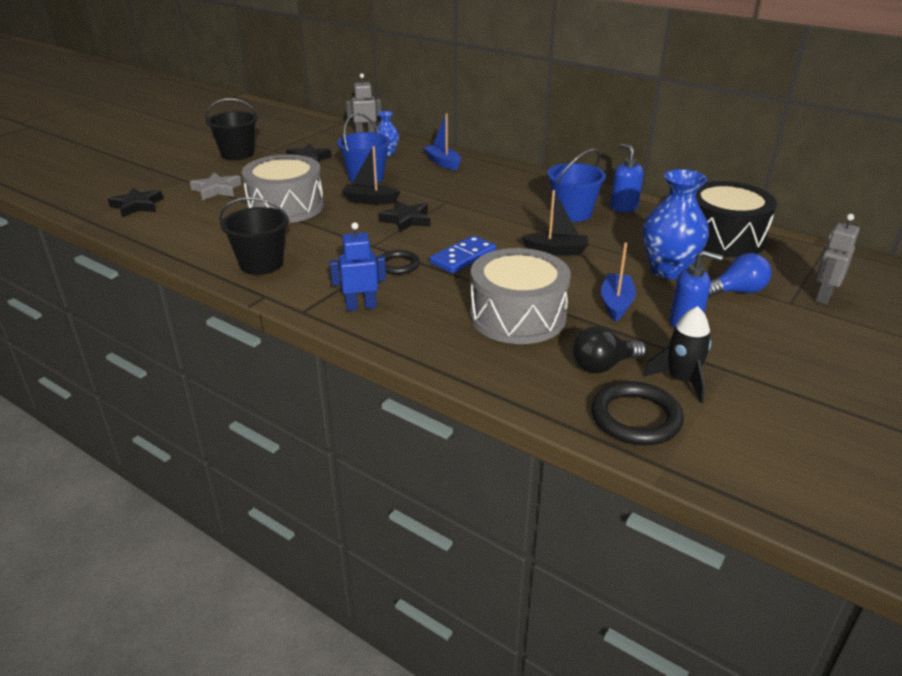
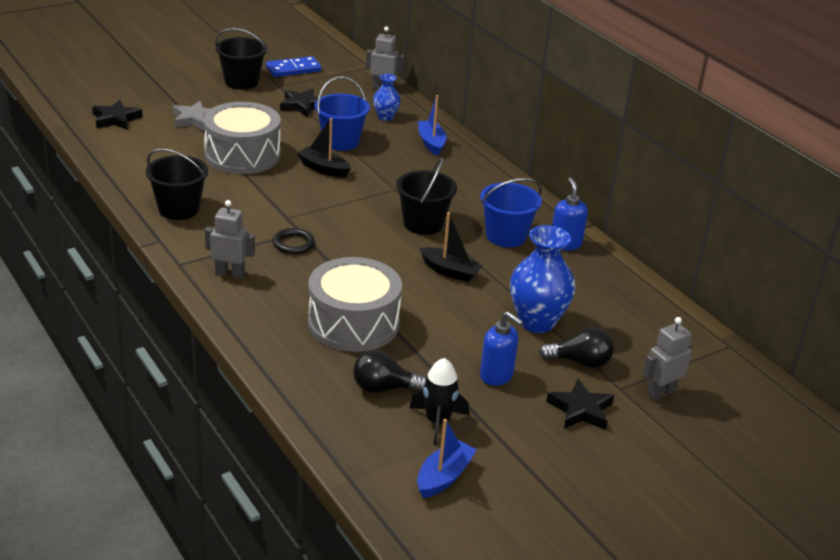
camera: 20 degrees right, 0 degrees up
(361, 306) = (230, 274): blue robot -> grey robot
(406, 220) = (339, 199): black star -> black star (580, 410)
(463, 257) = (357, 253): blue domino -> blue domino (293, 69)
(496, 221) = (423, 224): none -> black bucket
(616, 304) = (453, 339): blue boat -> blue boat (444, 477)
(635, 418) = (367, 438): black ring -> none
(723, 238) = (631, 305): black drum -> none
(736, 291) = (580, 362): blue light bulb -> black light bulb

